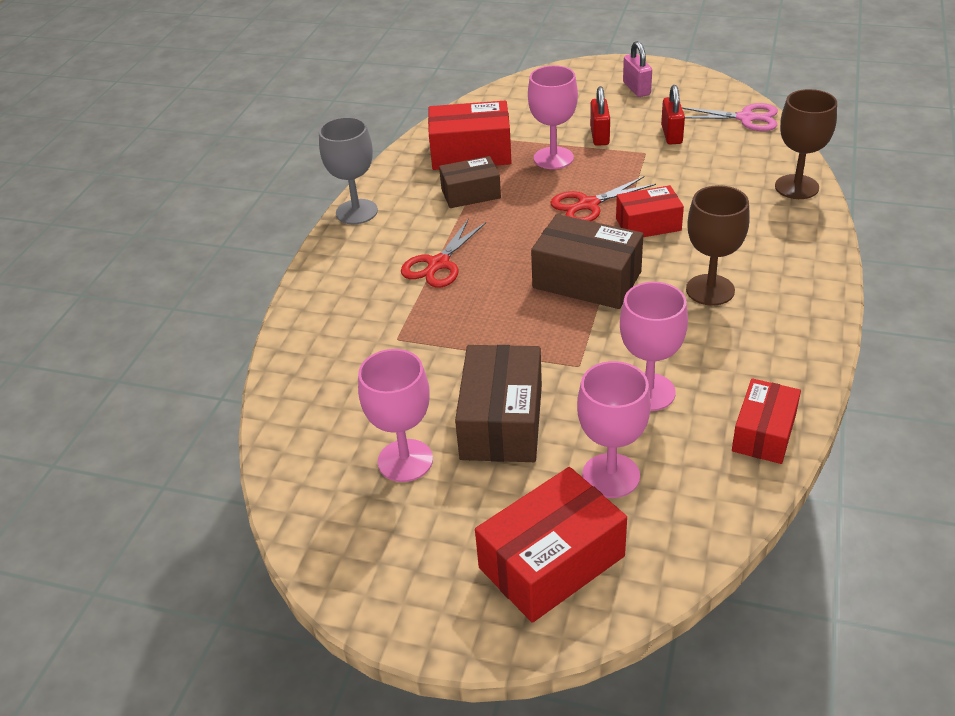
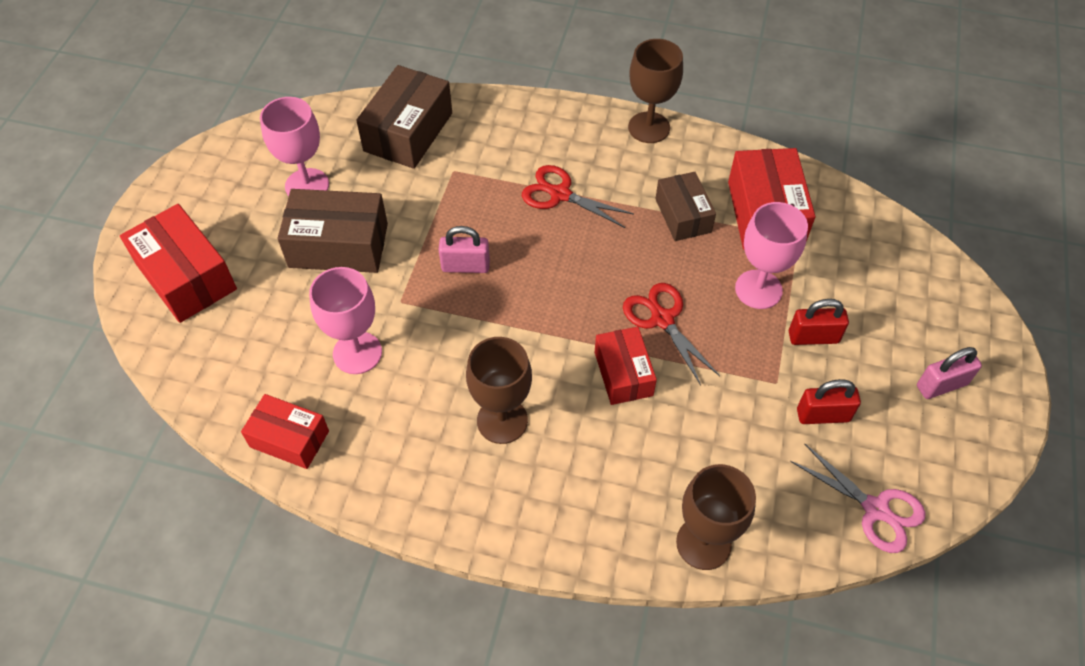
camera: 85 degrees right, 15 degrees up
(356, 212) = (649, 127): grey goblet -> brown goblet
(531, 322) = (465, 266): none -> pink padlock
(587, 280) = (527, 312): brown box -> brown box (408, 132)
(611, 475) = (263, 318): pink goblet -> none
(745, 118) = (875, 509): pink scissors -> pink scissors turned 60 degrees counterclockwise

